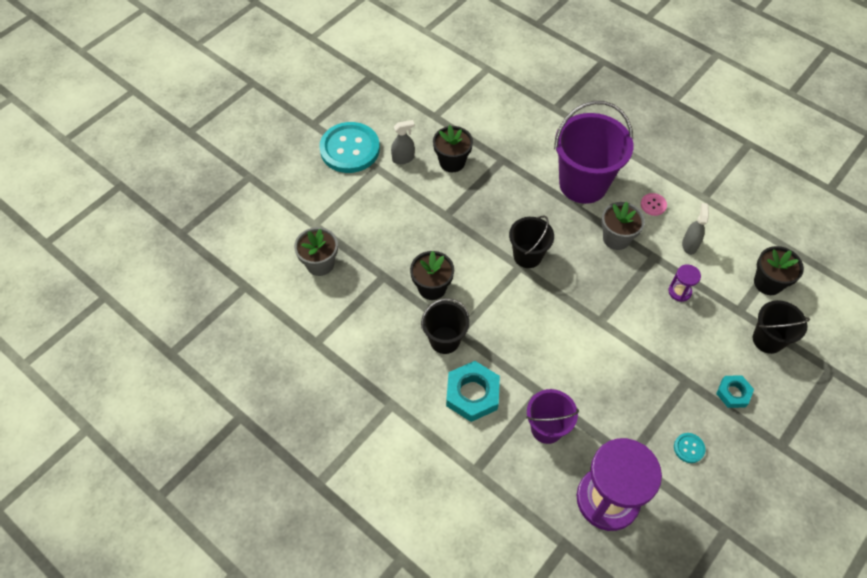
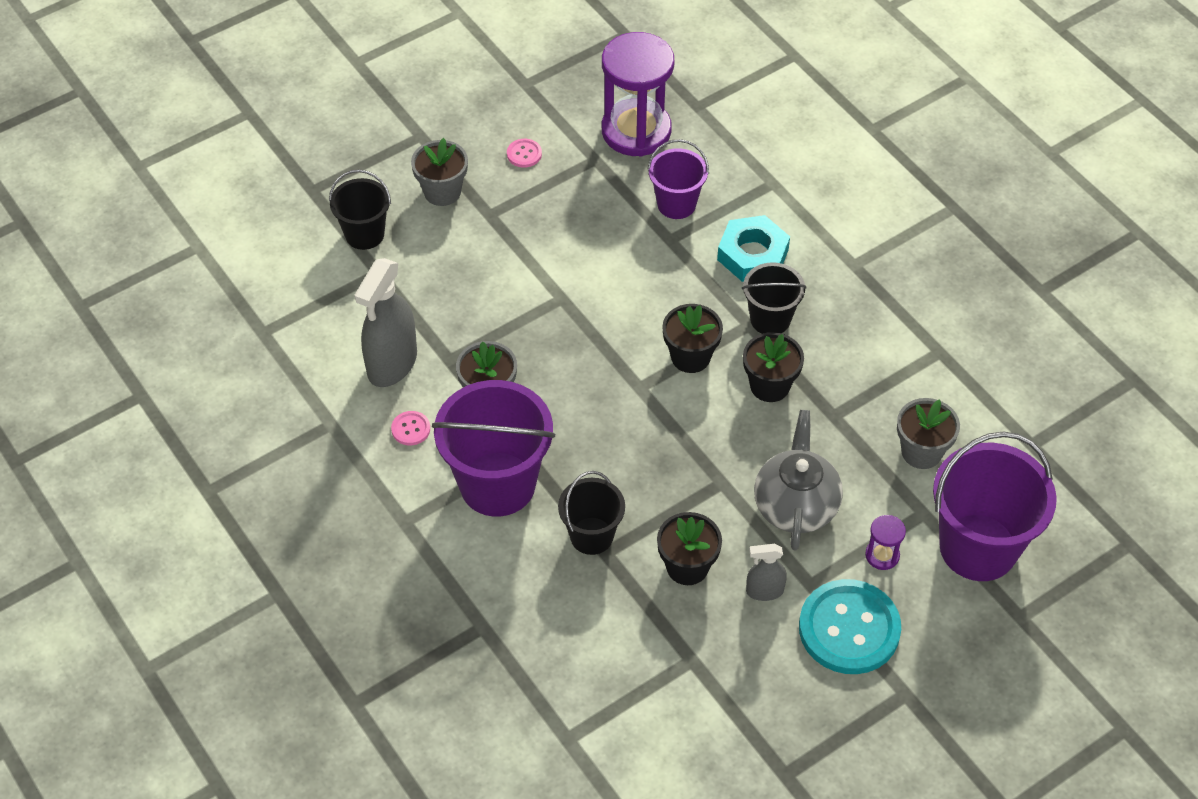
camera: 165 degrees left, 5 degrees down
(277, 210) = (978, 547): none -> purple bucket
(396, 211) = (795, 505): none -> grey teapot
(527, 256) = (623, 398): black bucket -> black bucket (591, 536)
(679, 291) = (440, 309): purple hourglass -> purple hourglass (882, 555)
(689, 245) = (392, 363): grey spray bottle -> grey spray bottle, size x1.93
(689, 448) = (524, 154): turquoise button -> pink button
(733, 393) = (442, 191): turquoise nut -> grey flower pot
(768, 283) = (319, 295): black flower pot -> black flower pot (690, 357)

